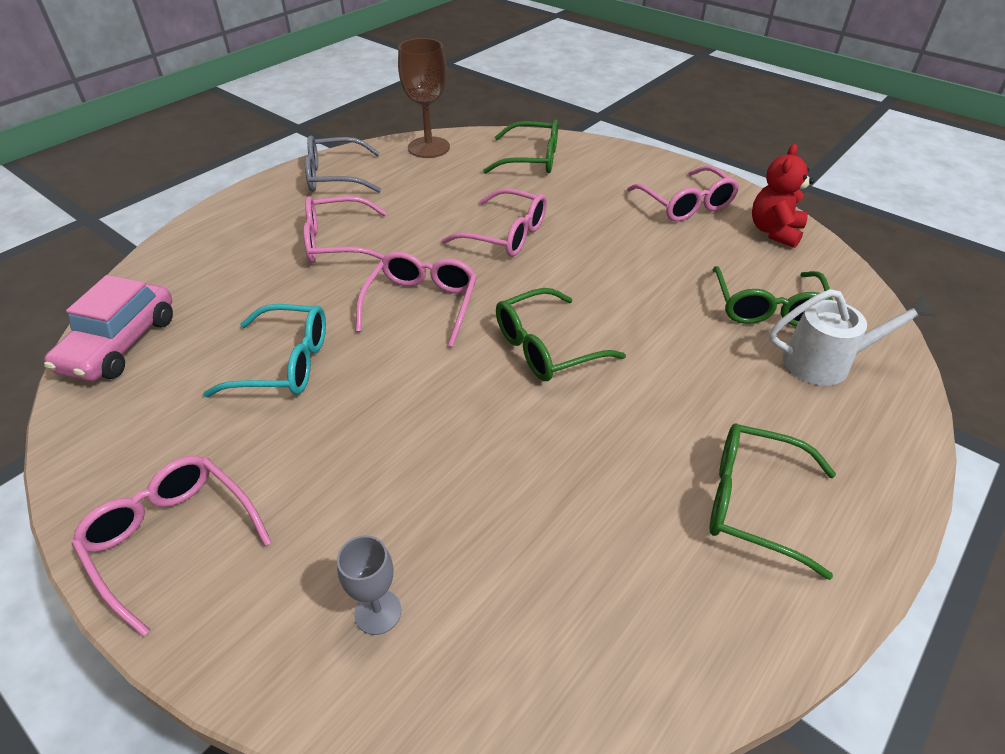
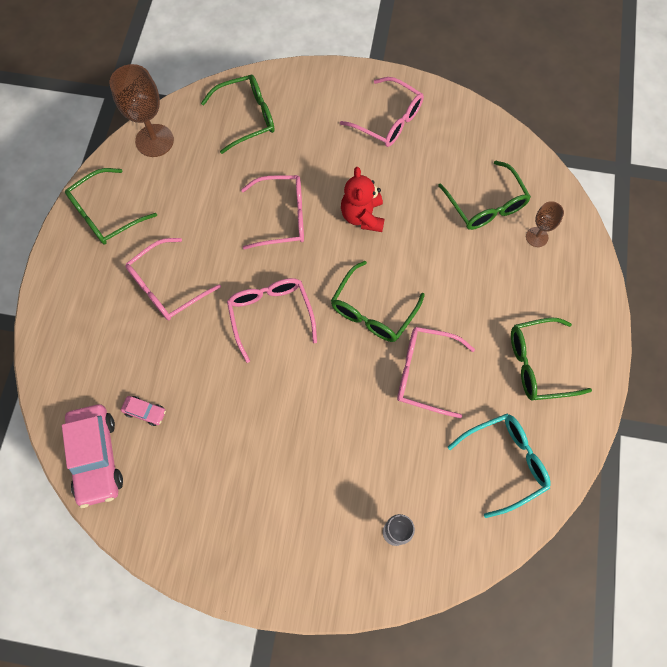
camera: 30 degrees left, 25 degrees up
(172, 538) = (259, 558): pink glasses -> pink glasses (424, 373)
(209, 328) = (145, 412): none -> pink car
(285, 363) = (221, 412): turquoise glasses -> turquoise glasses (505, 462)
(335, 177) = (105, 214): grey glasses -> green glasses
(774, 231) = (460, 123): red teddy bear -> red teddy bear (362, 216)
(827, 362) = (536, 237): white watering can -> brown goblet

